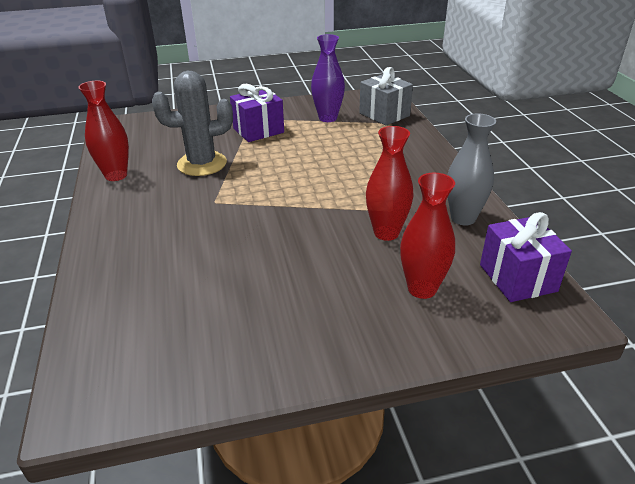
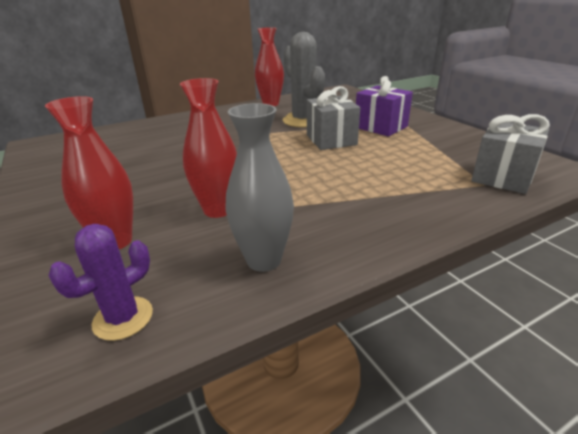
camera: 75 degrees right, 5 degrees down
(271, 159) = (331, 140): none -> grey gift
(328, 118) = (446, 149): purple vase -> none
(517, 278) = (123, 318): purple gift -> purple cactus

